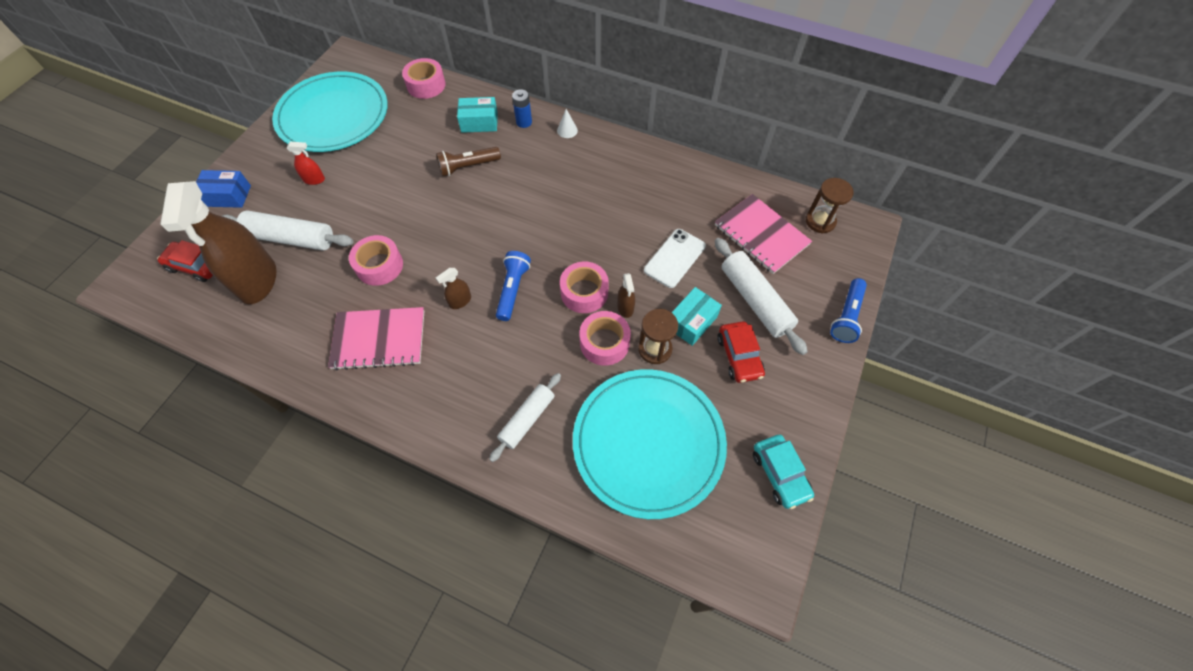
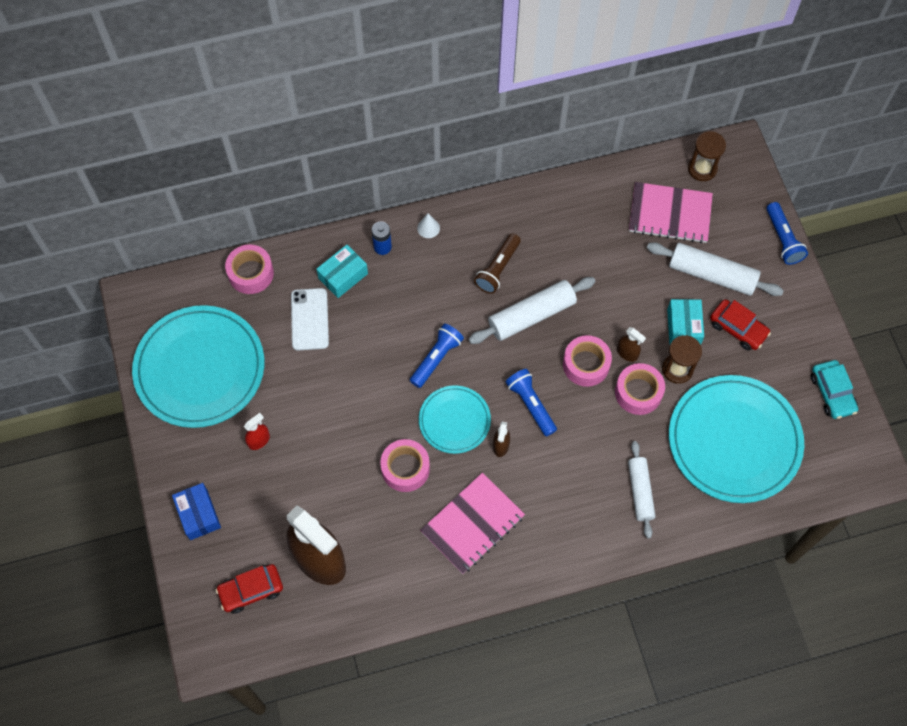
camera: 40 degrees left, 5 degrees up
(228, 196) = (198, 514): blue box -> blue box turned 75 degrees counterclockwise
(291, 238) = (303, 505): white rolling pin -> white rolling pin (531, 315)
(448, 260) = (454, 420): none -> turquoise plate
(468, 167) = (380, 326): brown flashlight -> brown flashlight (498, 269)
(481, 212) = (436, 359): none -> blue flashlight
(675, 258) = (625, 283): white phone -> white phone (310, 319)
(779, 474) = (832, 393): turquoise car -> turquoise car turned 45 degrees clockwise

